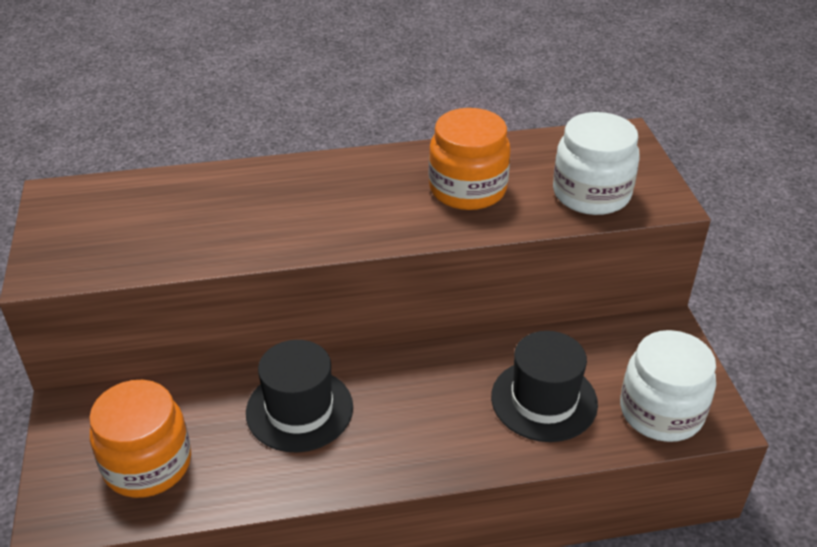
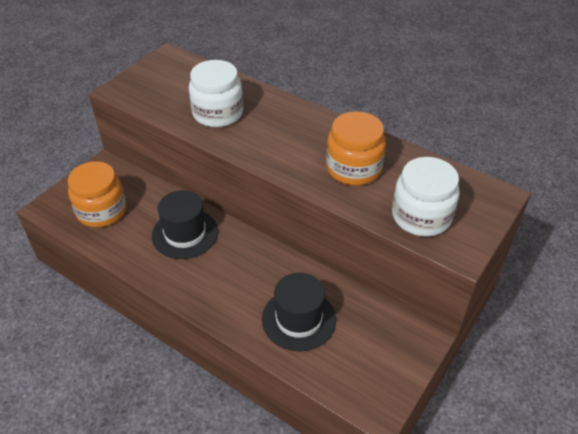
camera: 45 degrees right, 5 degrees up
(661, 412) = (352, 377): white jar -> white jar (218, 113)

